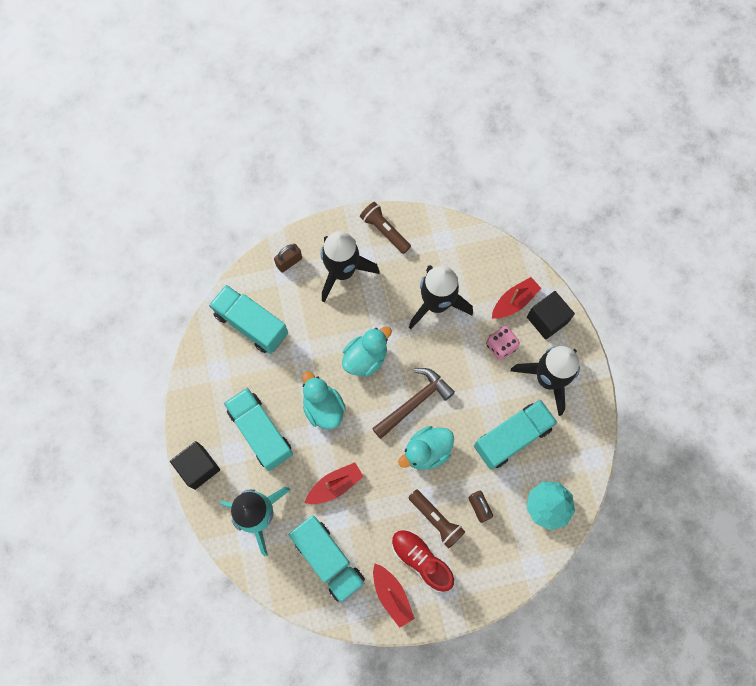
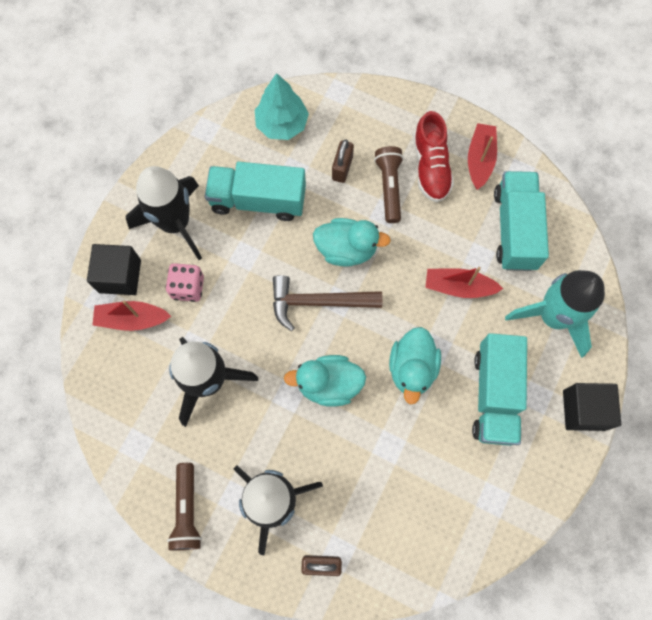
camera: 140 degrees left, 0 degrees up
(251, 324) = (420, 522): turquoise truck -> none

